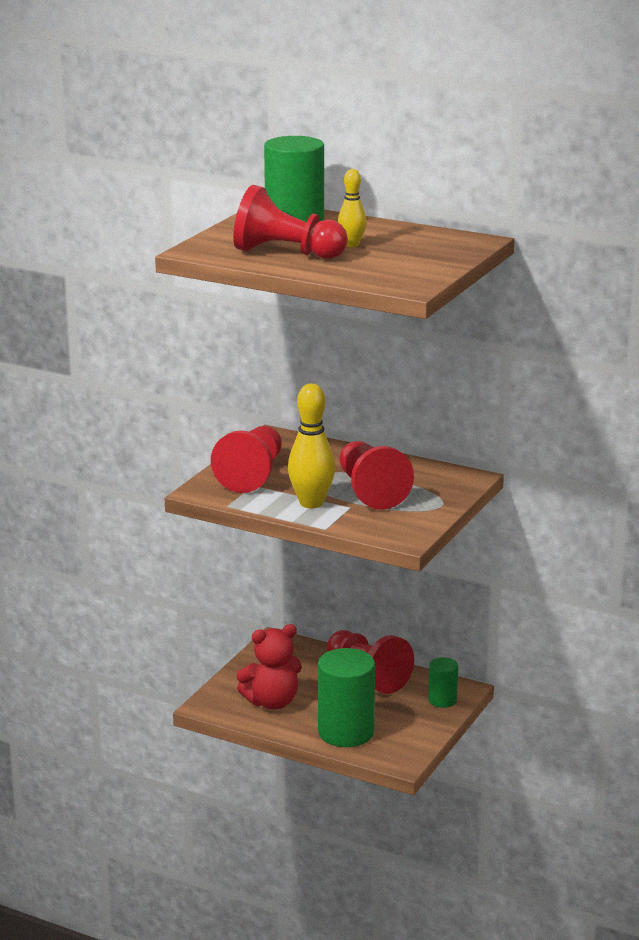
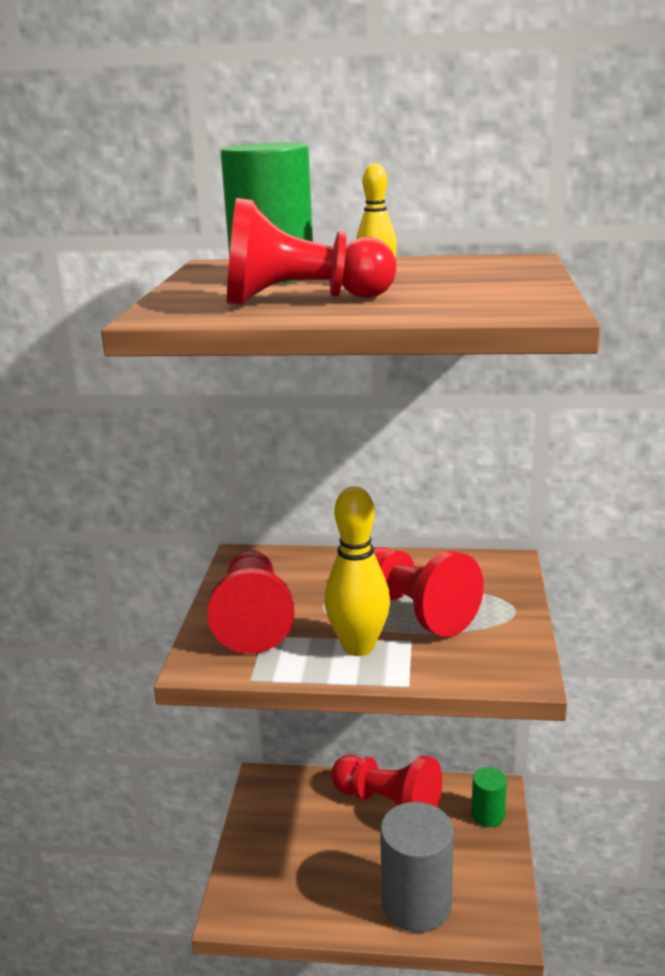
camera: 20 degrees left, 0 degrees up
(272, 702) = (305, 880): red teddy bear -> none
(346, 732) = (416, 903): green cylinder -> grey cylinder

